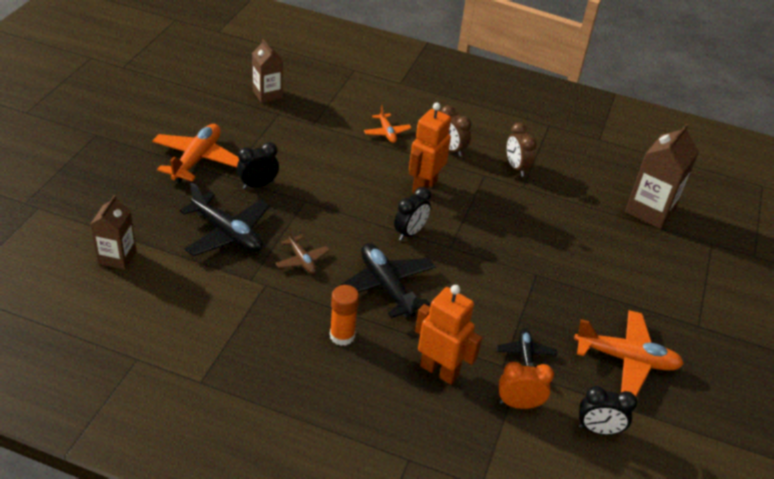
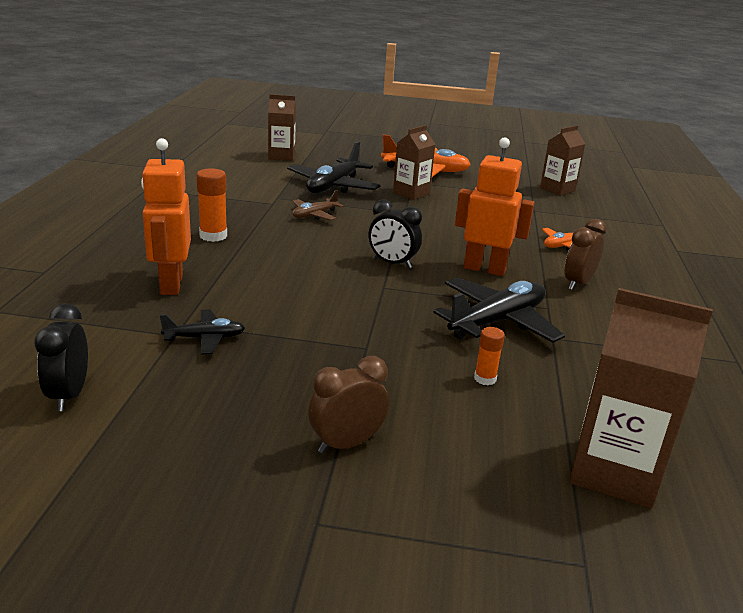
camera: 80 degrees right, 15 degrees down
(258, 185) = (411, 193): black clock -> brown carton
(386, 286) = (294, 253): black plane -> black plane (497, 322)
(439, 370) = (170, 284): orange robot -> orange robot turned 150 degrees clockwise
(516, 168) = (591, 331): brown clock -> brown clock (346, 444)
(519, 404) = (118, 334): orange clock -> none
(571, 230) = (485, 379): none -> orange glue stick
(626, 359) = (212, 427): orange plane -> none

